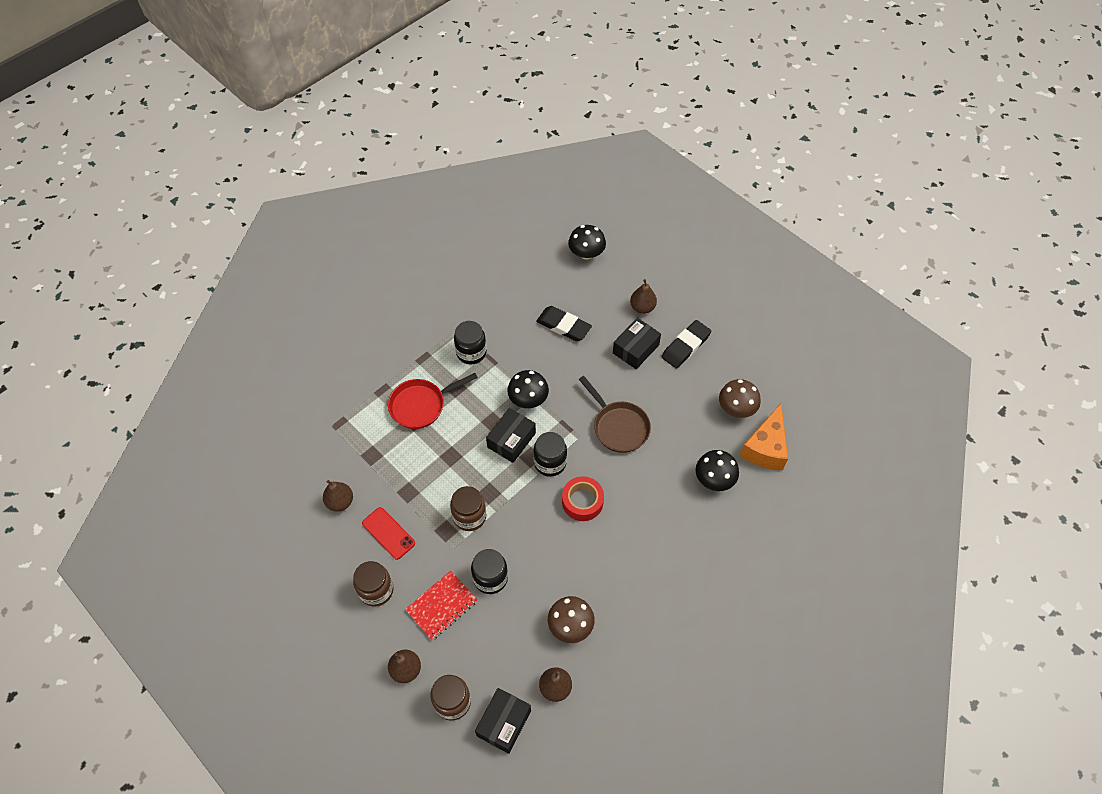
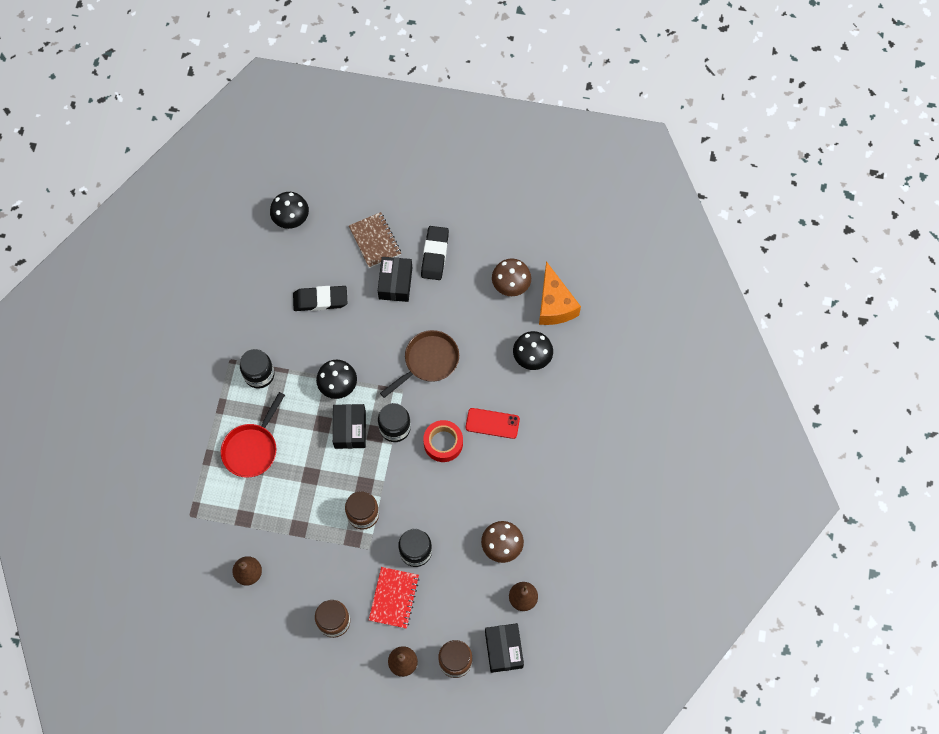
camera: 35 degrees left, 10 degrees up
(388, 533) = (308, 571): red phone -> red phone (492, 423)
(618, 427) = (428, 361): brown pan -> brown pan turned 60 degrees counterclockwise
(642, 307) = (375, 241): brown pear -> brown notebook

